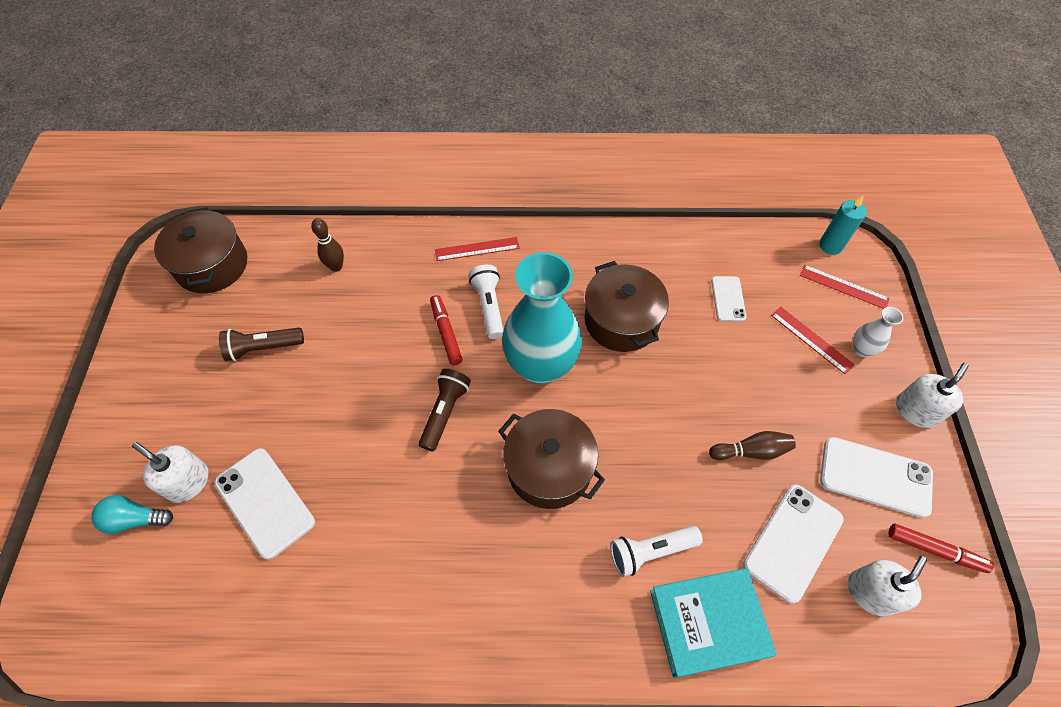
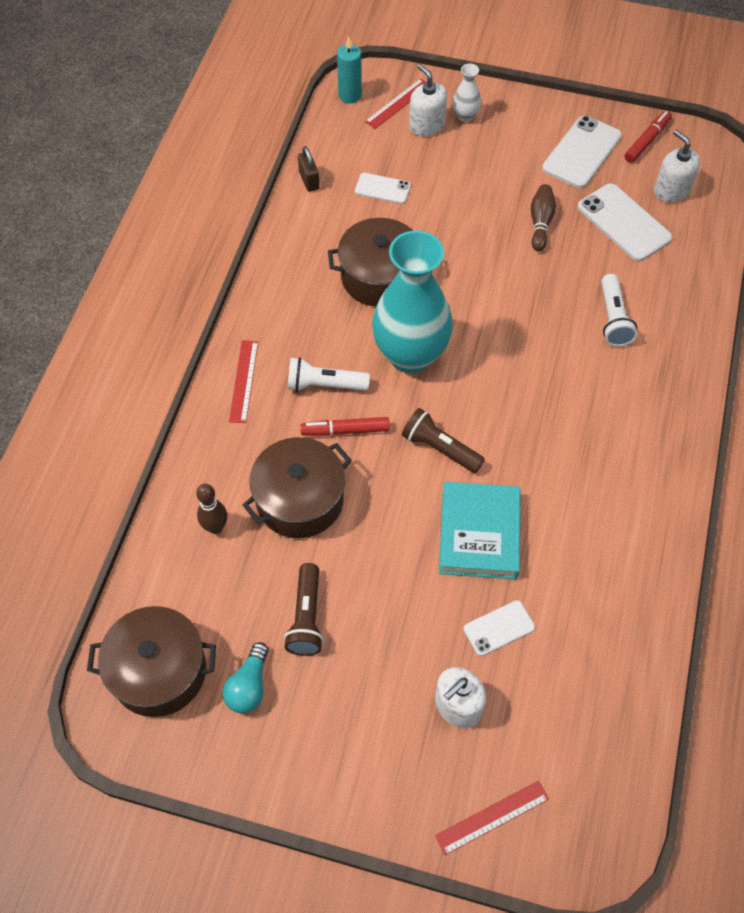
camera: 75 degrees left, 0 degrees up
(135, 519) = (489, 763): turquoise light bulb -> turquoise light bulb (249, 686)
(265, 502) = (499, 628): white phone -> white phone, size x0.58
(549, 468) = (520, 373): brown pot -> brown pot (300, 500)
(708, 623) = (677, 297): turquoise book -> turquoise book (479, 534)
(709, 240) = (309, 180): none -> brown padlock
(811, 339) = (445, 145): red ruler -> red ruler (492, 817)
(916, 410) = (531, 105): white soap dispenser -> white soap dispenser (427, 125)

